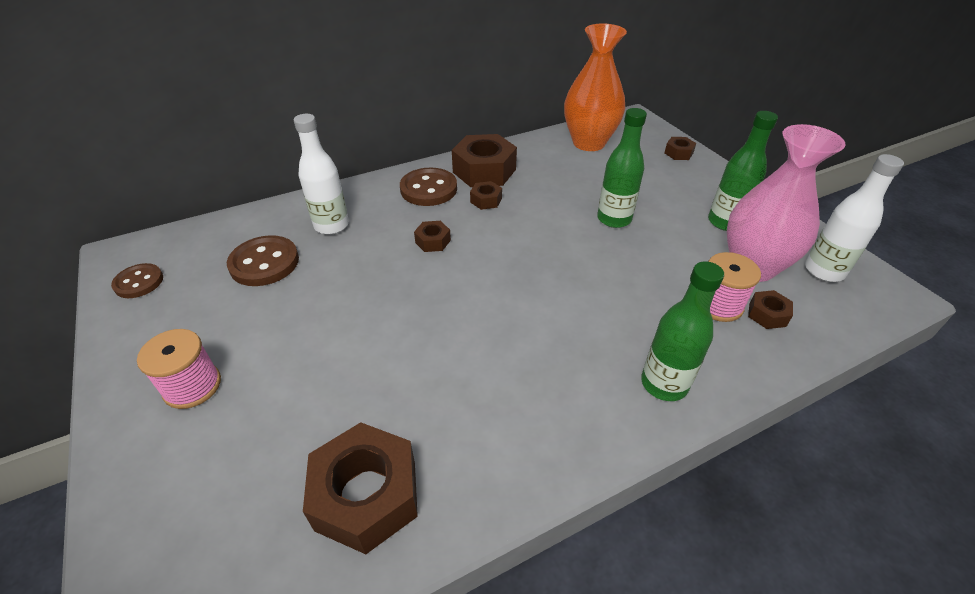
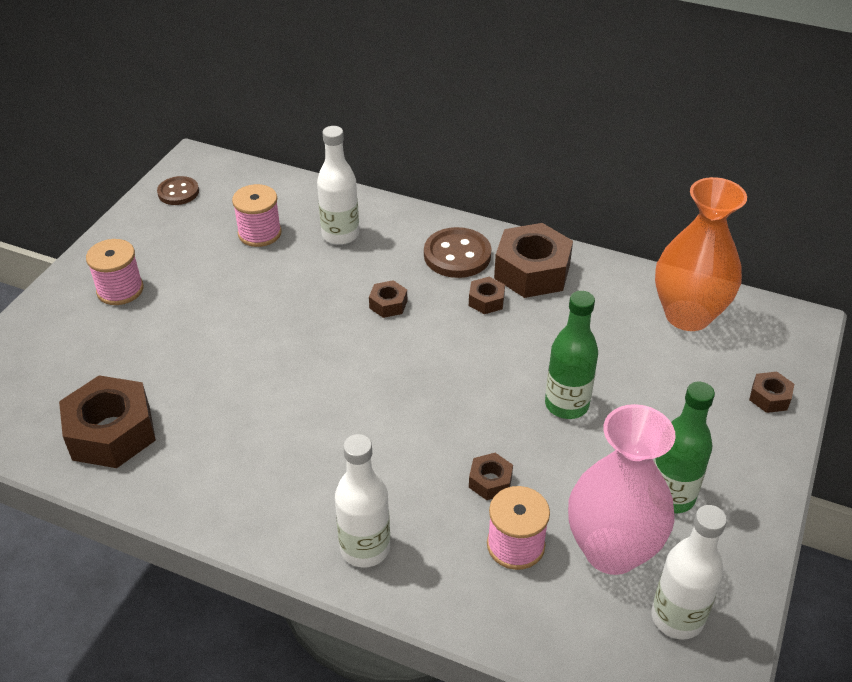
camera: 50 degrees right, 0 degrees up
(264, 263) = (259, 233): brown button -> pink spool
(664, 384) = (365, 548): green bottle -> white bottle
(767, 314) = (541, 591): brown nut -> brown nut (490, 481)

